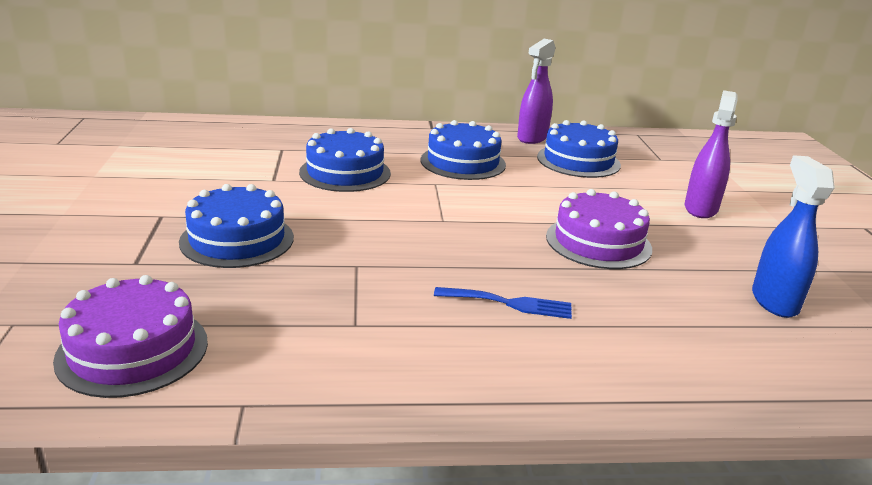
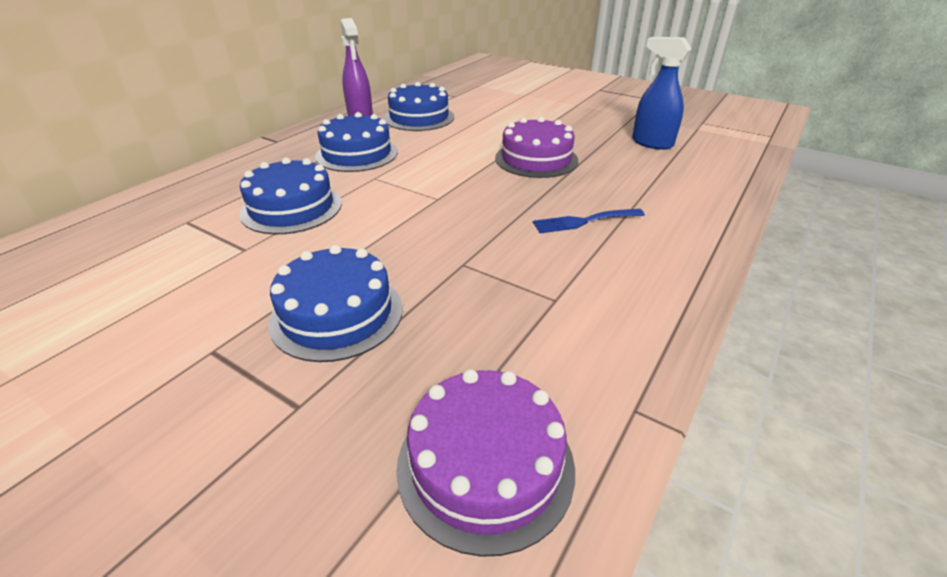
camera: 50 degrees left, 10 degrees up
(510, 303) = (583, 221): blue fork -> blue fork turned 150 degrees counterclockwise
(700, 208) = (531, 114): purple spray bottle -> none

